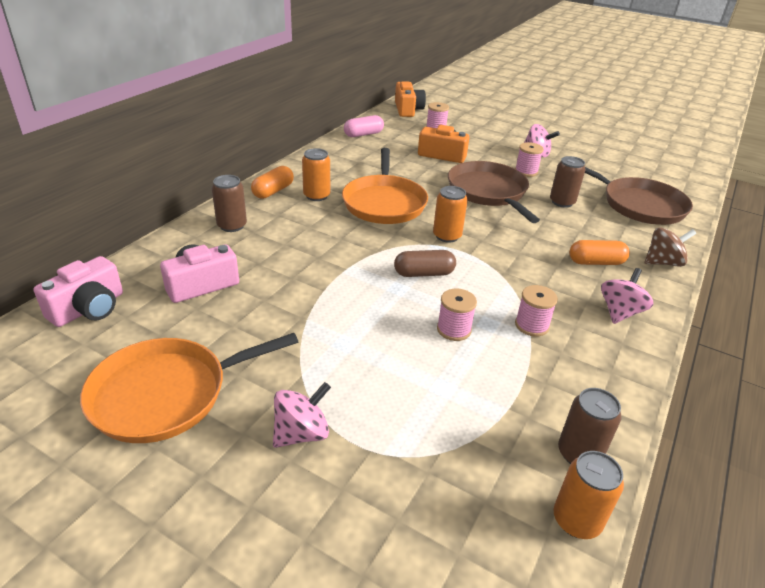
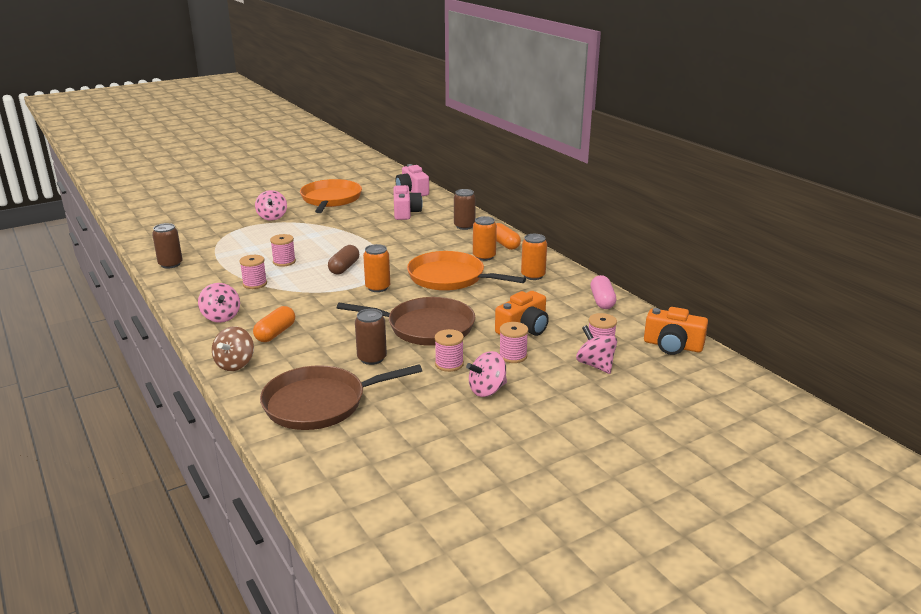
camera: 120 degrees right, 10 degrees down
(461, 127) = (595, 365): none -> pink spinning top
(485, 153) = (513, 356): none -> pink spool
(576, 520) = (151, 252): orange can -> orange can (533, 276)

